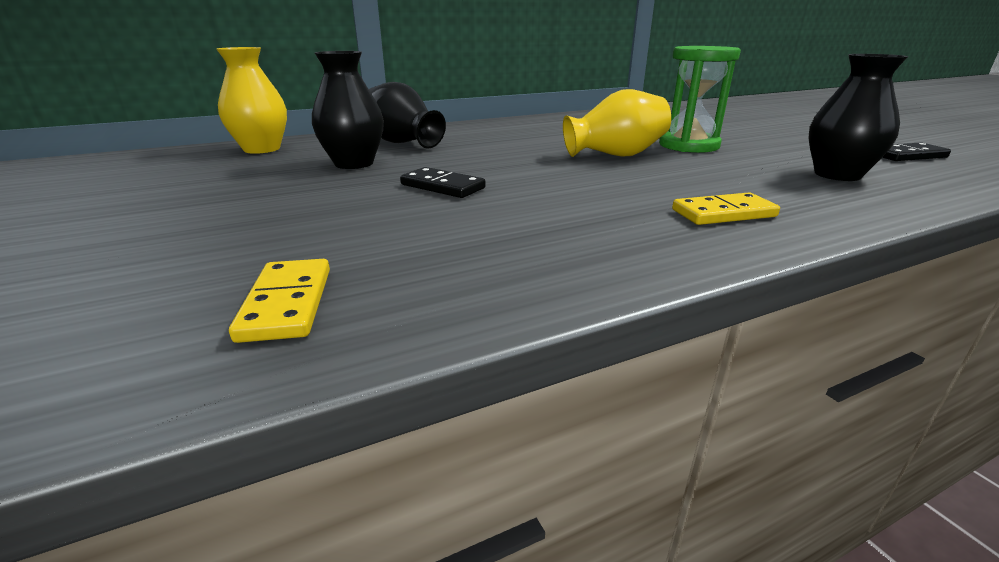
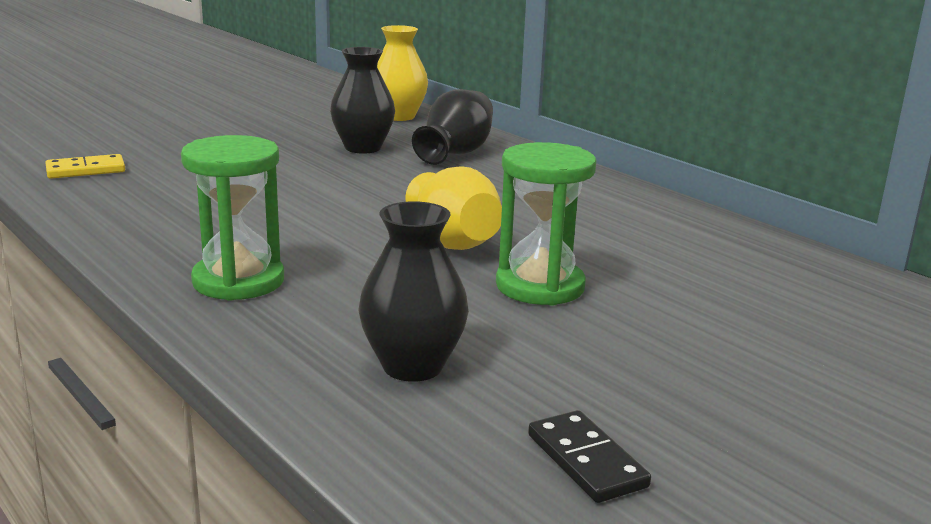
camera: 75 degrees right, 5 degrees down
(442, 186) = (300, 181): black domino -> none
(723, 213) = (238, 281): yellow domino -> green hourglass

